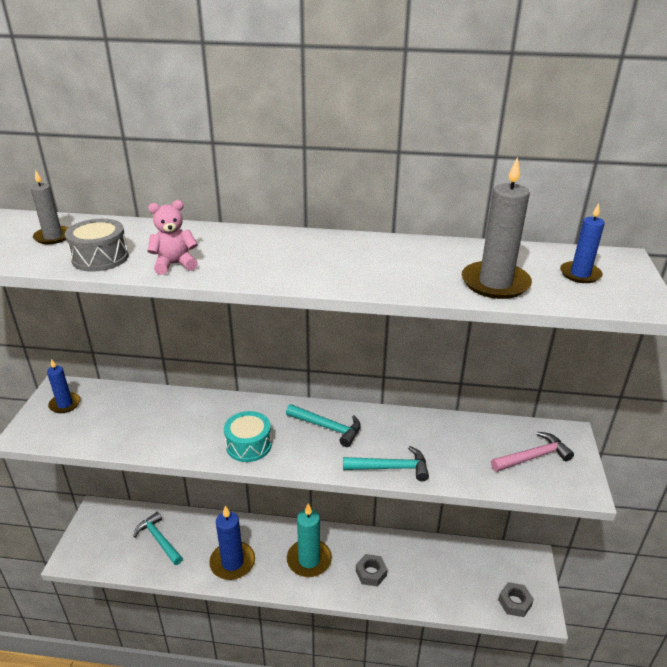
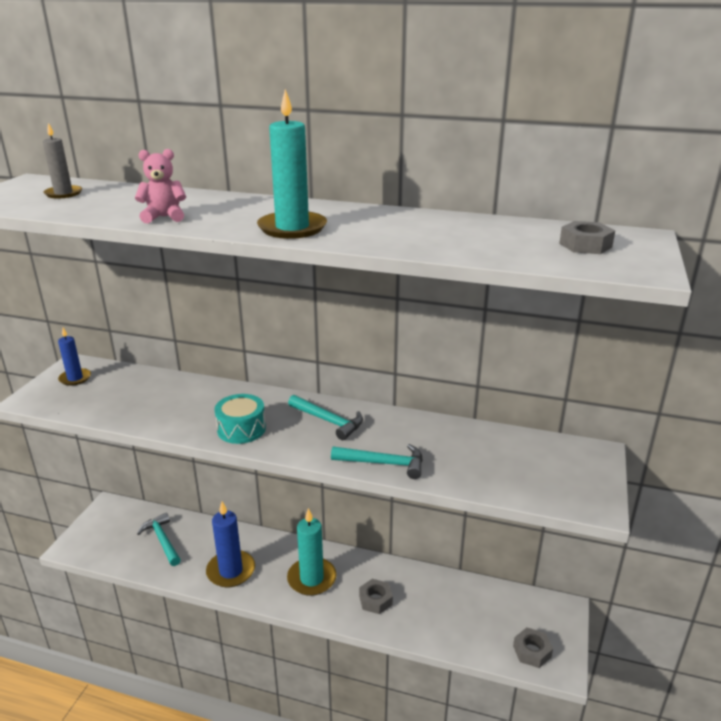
camera: 10 degrees right, 5 degrees down
(100, 258) = (97, 209): grey drum -> none
(307, 271) = (292, 228): none -> turquoise candle
(495, 283) = (485, 247): grey candle -> none
(533, 457) = (547, 469): pink hammer -> none
(580, 274) = (585, 245): blue candle -> grey nut

